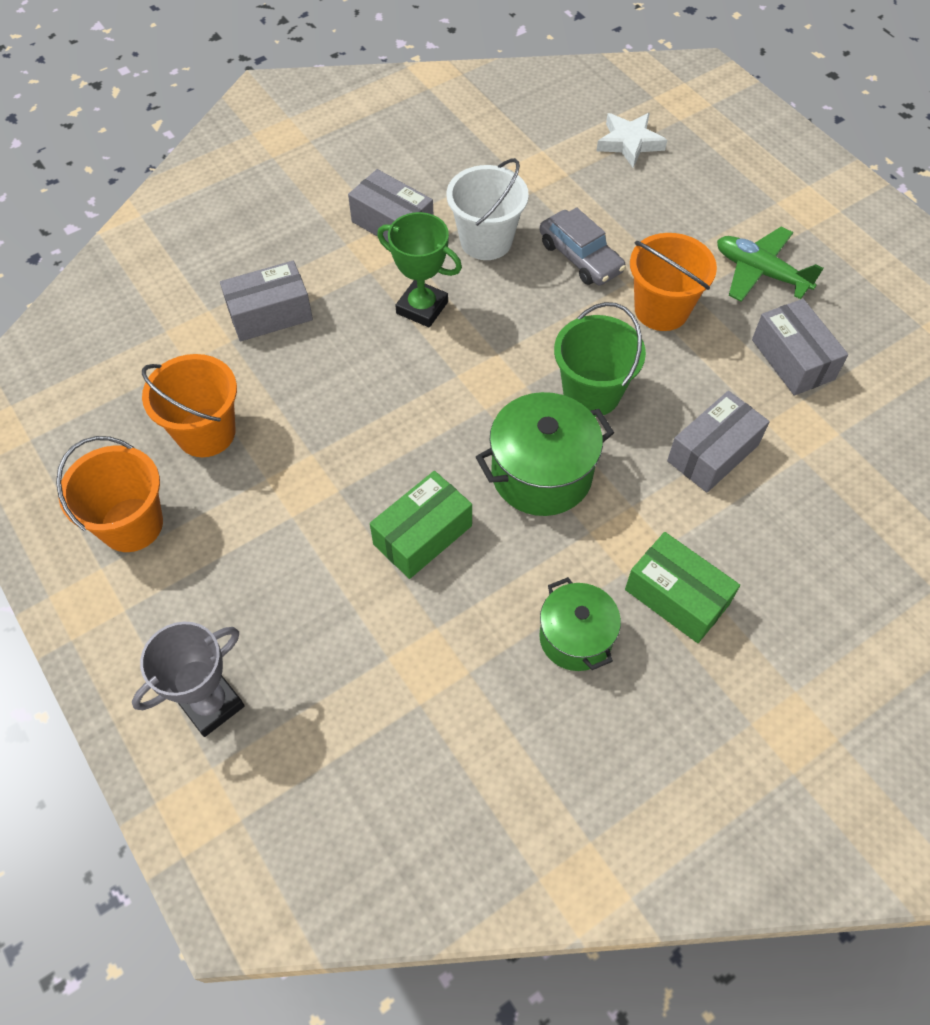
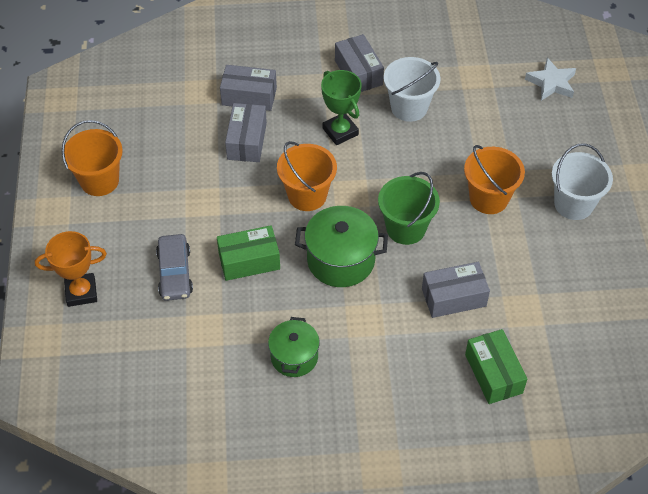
camera: 30 degrees right, 5 degrees down
(206, 432) = (169, 149): orange bucket -> orange bucket (307, 195)
(211, 704) = (81, 292): grey trophy -> orange trophy
(580, 257) = (461, 143): grey car -> grey car (175, 273)
(677, 597) = (368, 365): green box -> green box (493, 373)
(760, 272) = (573, 204): green plane -> white bucket
(793, 359) = (550, 267): grey box -> grey box (247, 141)

